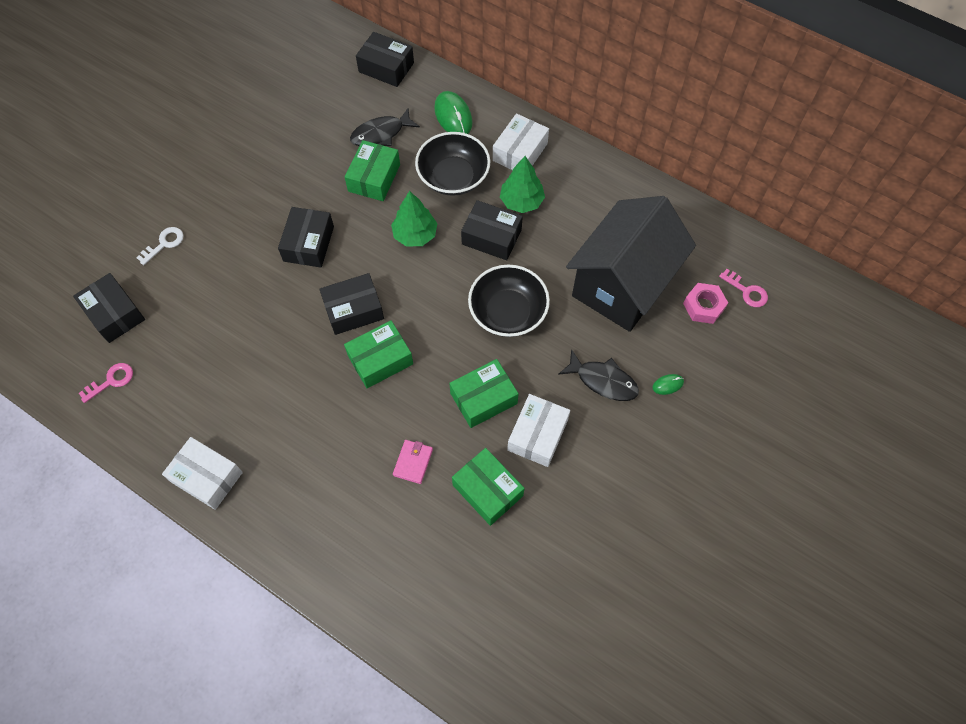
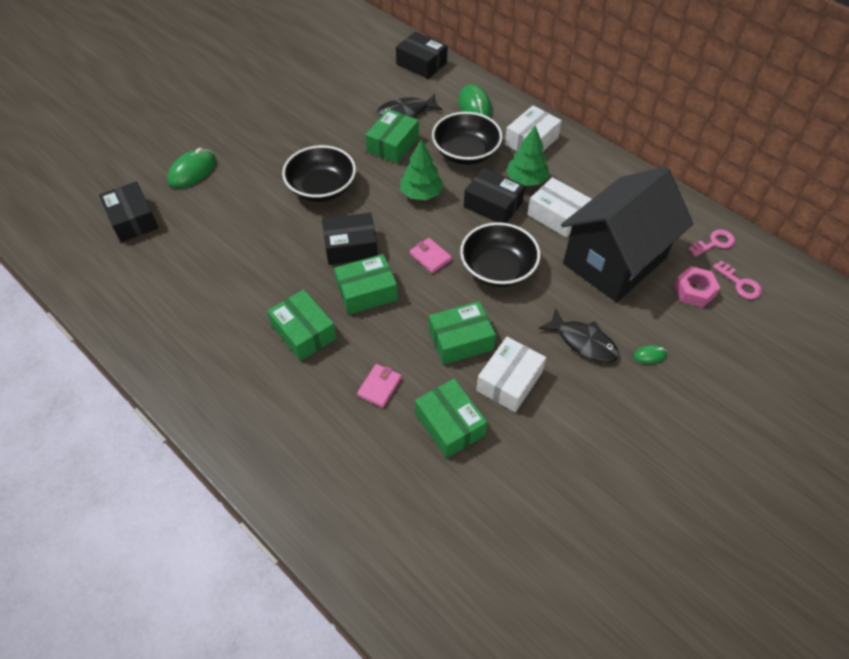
camera: 10 degrees right, 10 degrees down
(111, 381) = (113, 273): pink key -> pink key (714, 243)
(164, 244) = (192, 171): white key -> green mouse
(207, 477) = (177, 369): white box -> white box (557, 215)
(309, 244) = (321, 188): black box -> black bowl
(325, 416) = (303, 332): none -> green box
(437, 309) = (430, 257): none -> pink wallet

